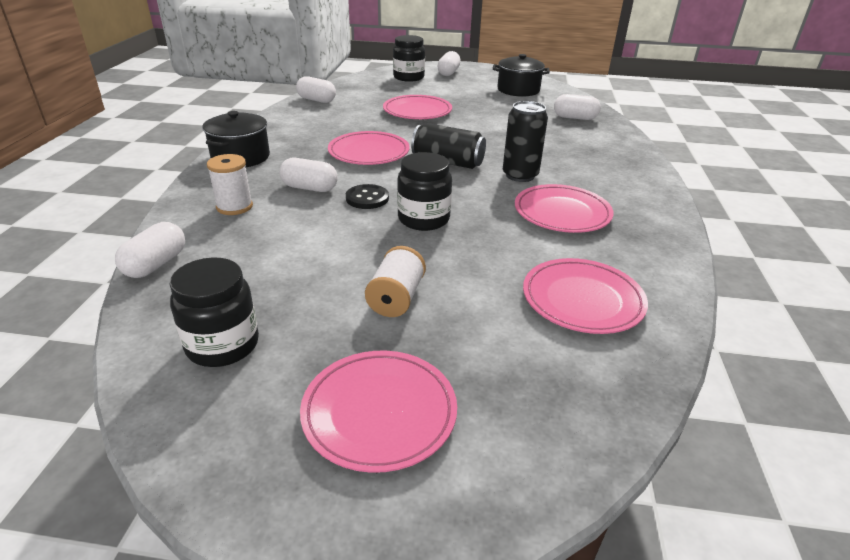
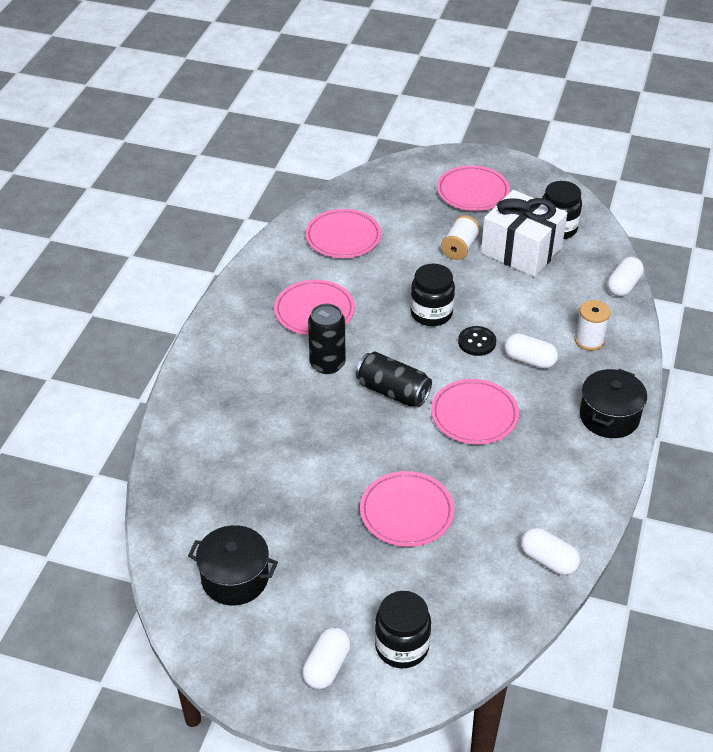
camera: 170 degrees left, 10 degrees up
(297, 302) = (521, 250): none -> white gift
(575, 118) = (201, 479): white capsule -> none

